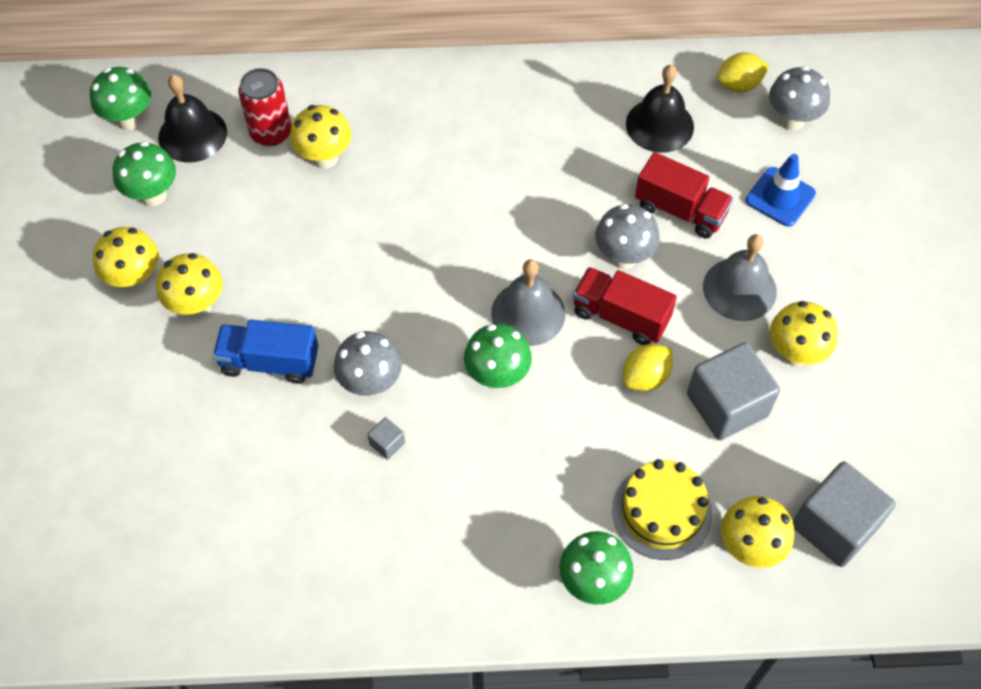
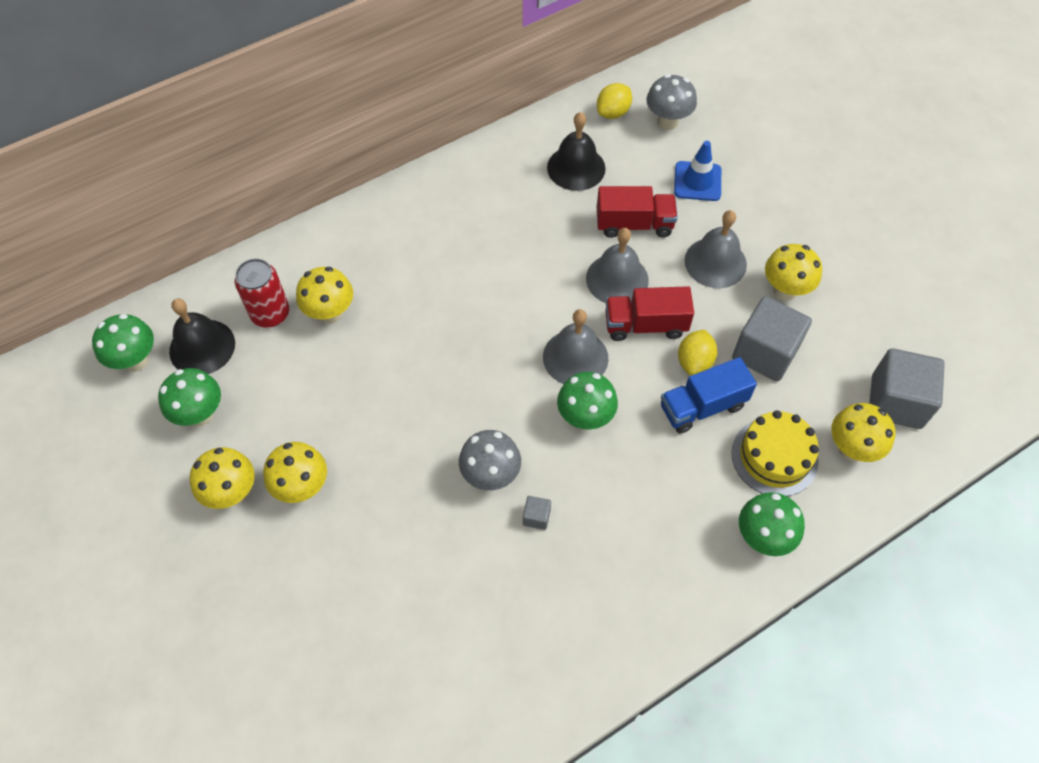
camera: 30 degrees left, 0 degrees up
(270, 362) = (396, 502): blue truck -> blue truck (702, 406)
(623, 257) = (617, 279): grey mushroom -> grey bell

